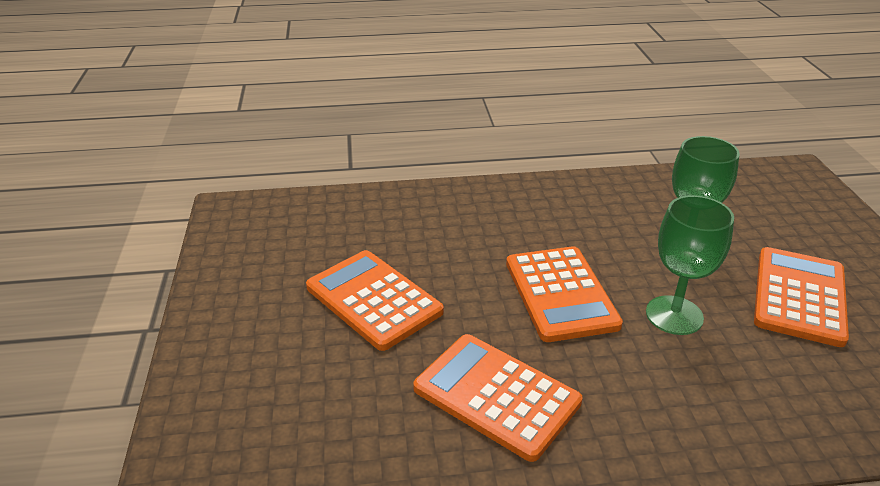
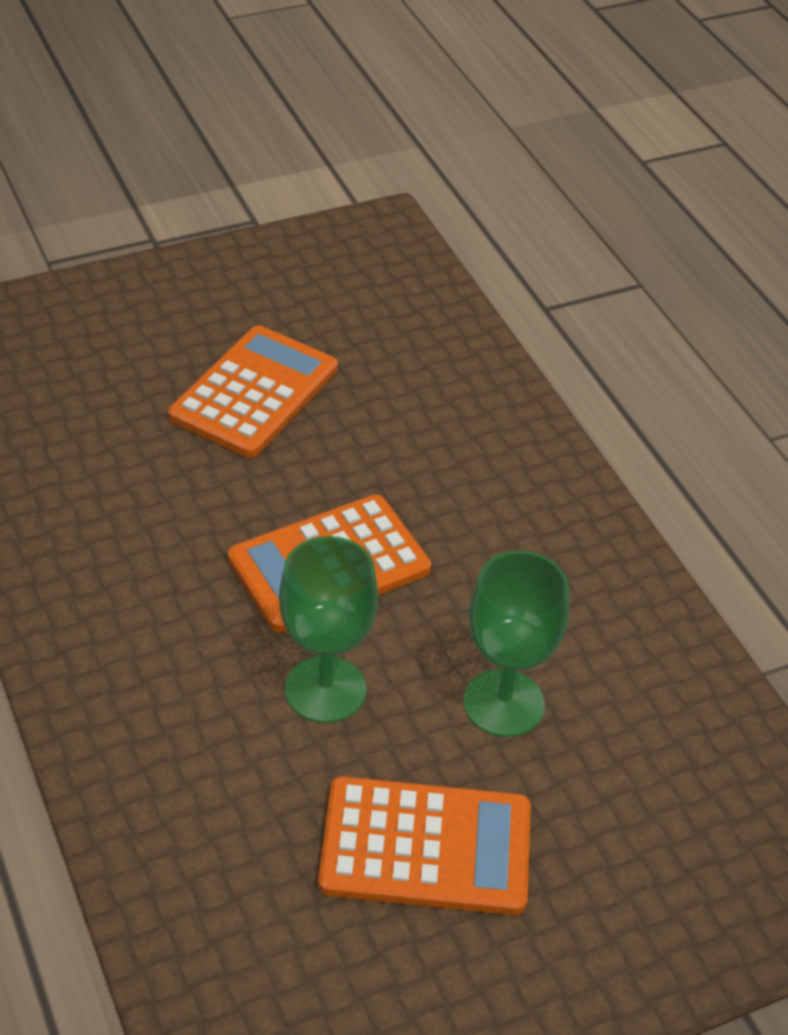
camera: 70 degrees right, 10 degrees up
(496, 396) = (123, 525): orange calculator -> none

